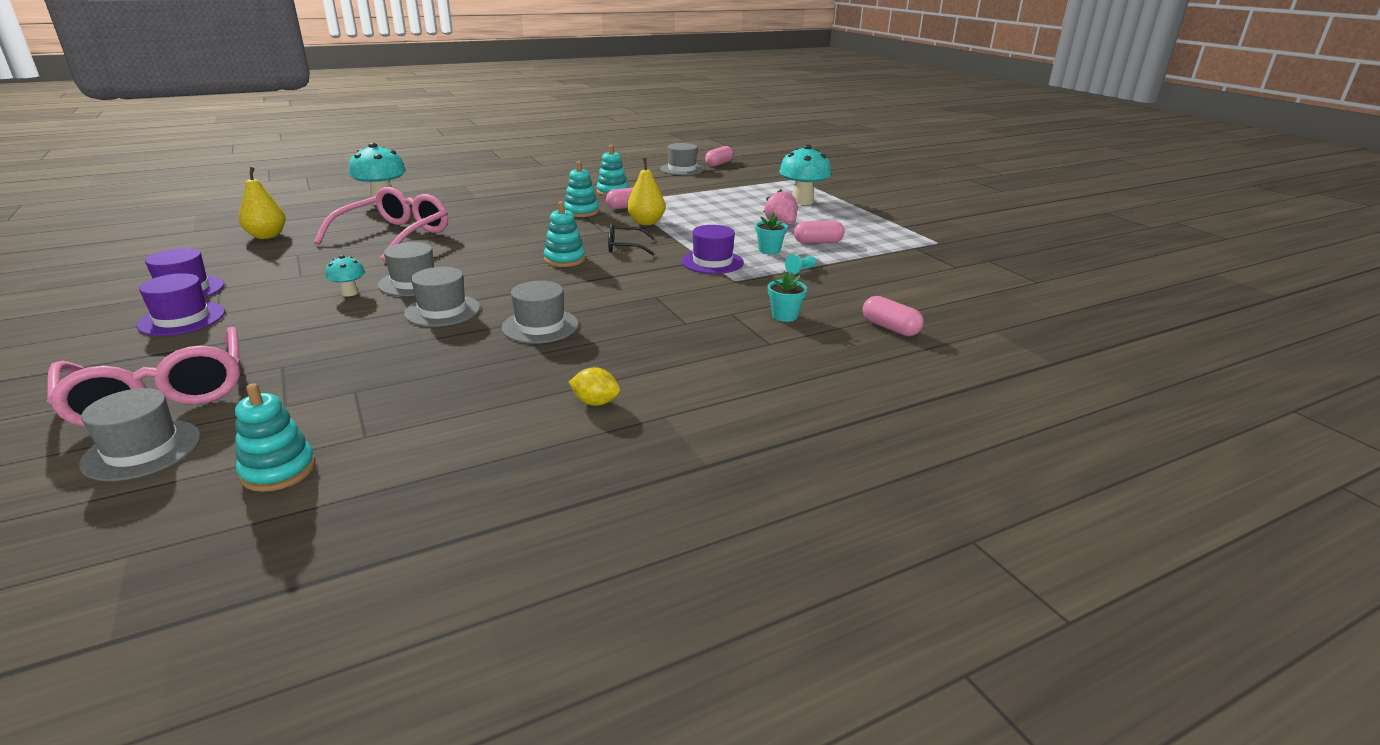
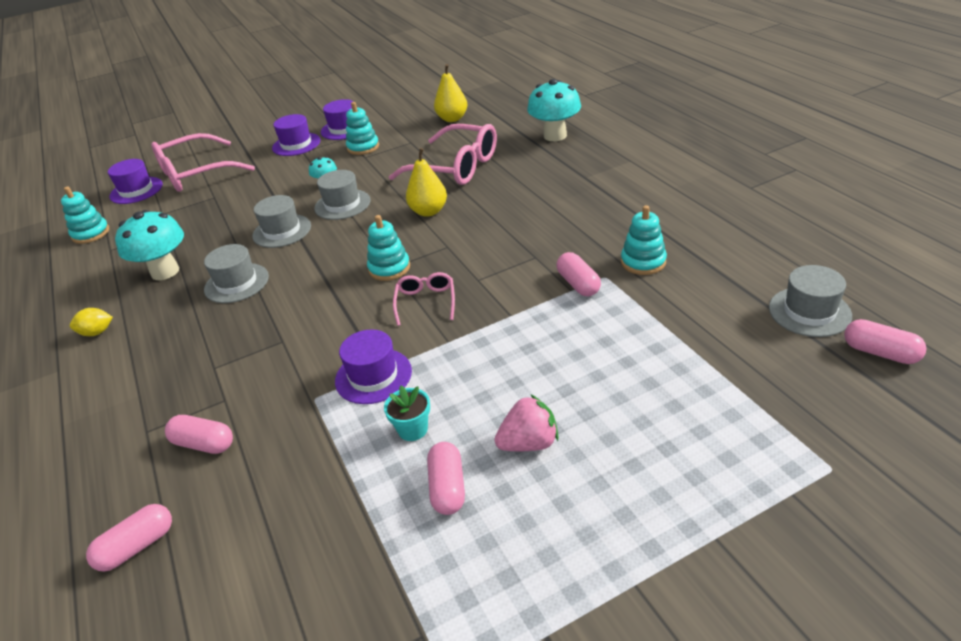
camera: 95 degrees right, 10 degrees up
(142, 450) = (136, 190): grey hat -> purple hat
(581, 212) = (549, 252): turquoise stacking toy -> turquoise stacking toy (363, 147)
(595, 402) = (97, 332): yellow lemon -> yellow lemon turned 60 degrees clockwise
(625, 247) = (426, 302): black glasses -> pink glasses
(646, 222) = (516, 307): yellow pear -> yellow pear (429, 211)
(784, 316) = (204, 444): turquoise flower pot -> pink capsule
(800, 270) = (335, 462): turquoise pawn -> none
(802, 201) = (669, 475): turquoise mushroom -> turquoise mushroom (165, 272)

